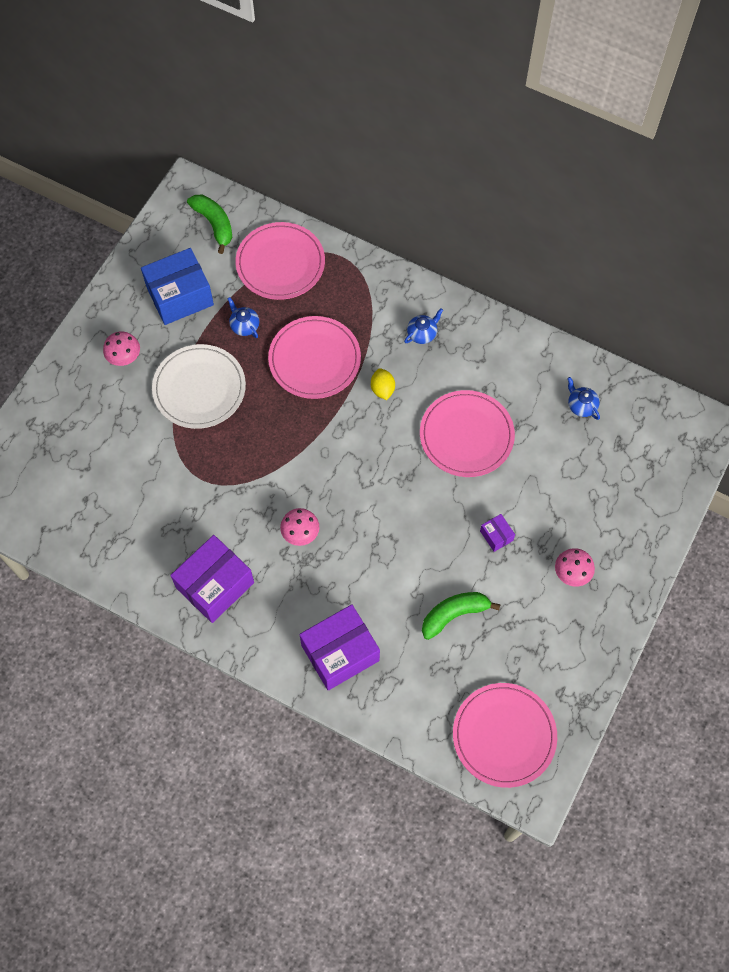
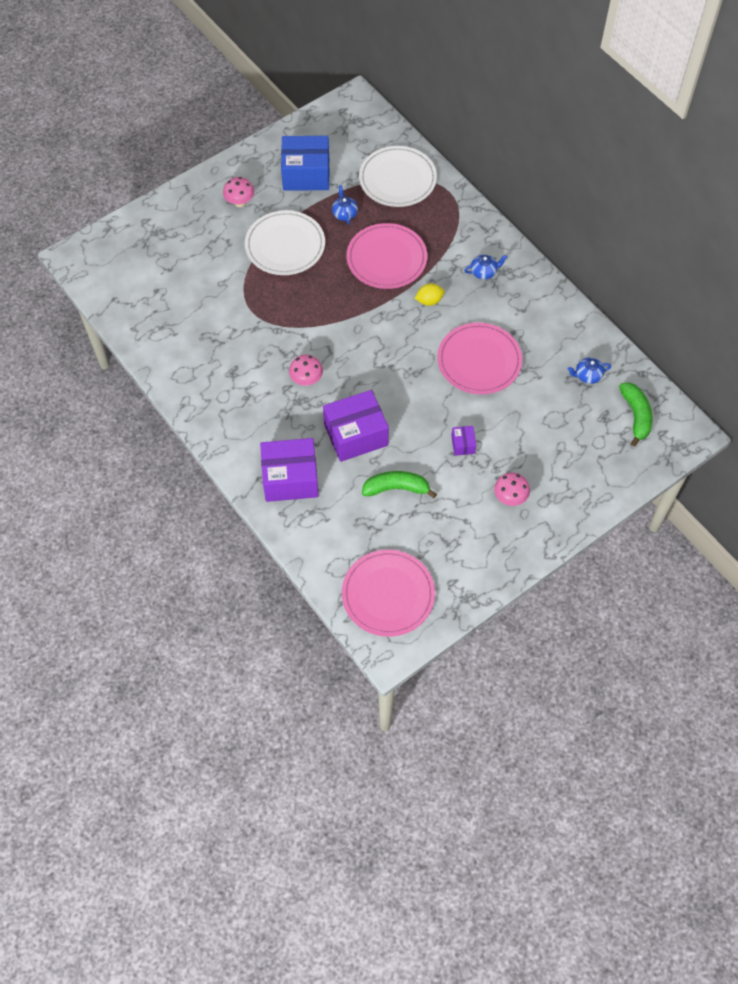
camera: 25 degrees right, 5 degrees down
(214, 224) = (361, 132): green banana -> green banana (636, 416)
(215, 585) = (220, 390): purple box -> purple box (356, 435)
(280, 263) = (397, 179): pink plate -> white plate
(382, 389) = (429, 301): yellow lemon -> yellow lemon turned 60 degrees clockwise
(581, 406) = (587, 375): blue teapot -> blue teapot turned 90 degrees counterclockwise

